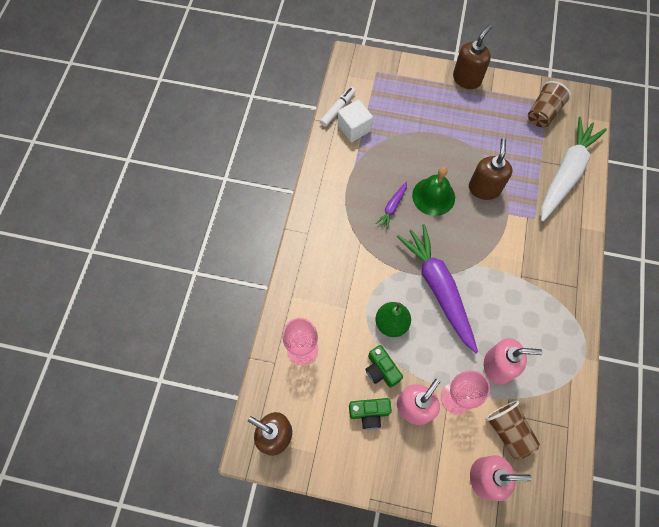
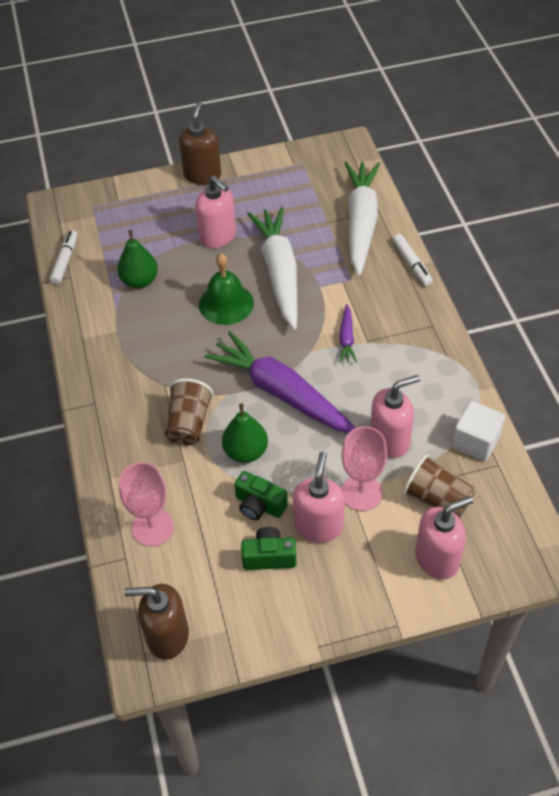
camera: 25 degrees left, 15 degrees down
(354, 128) = (95, 273): white cube -> white cube (475, 442)
(369, 413) = (269, 557): green camera -> green camera turned 150 degrees counterclockwise
(381, 149) = (140, 281): none -> green pear
(392, 207) = (184, 334): purple carrot -> purple carrot (346, 338)
(454, 137) = (218, 237): none -> pink soap dispenser
(484, 188) = (279, 273): brown soap dispenser -> white carrot
(543, 113) = (305, 176): brown cup -> brown cup (188, 423)
(587, 227) = (412, 264): none -> white marker

